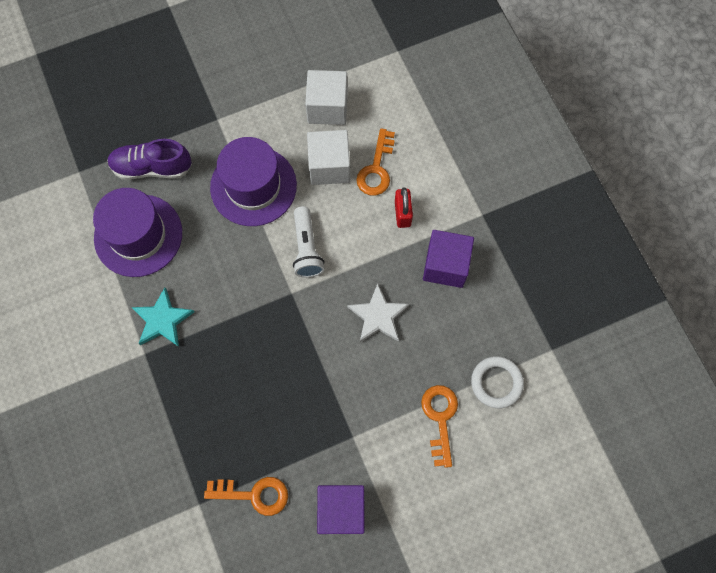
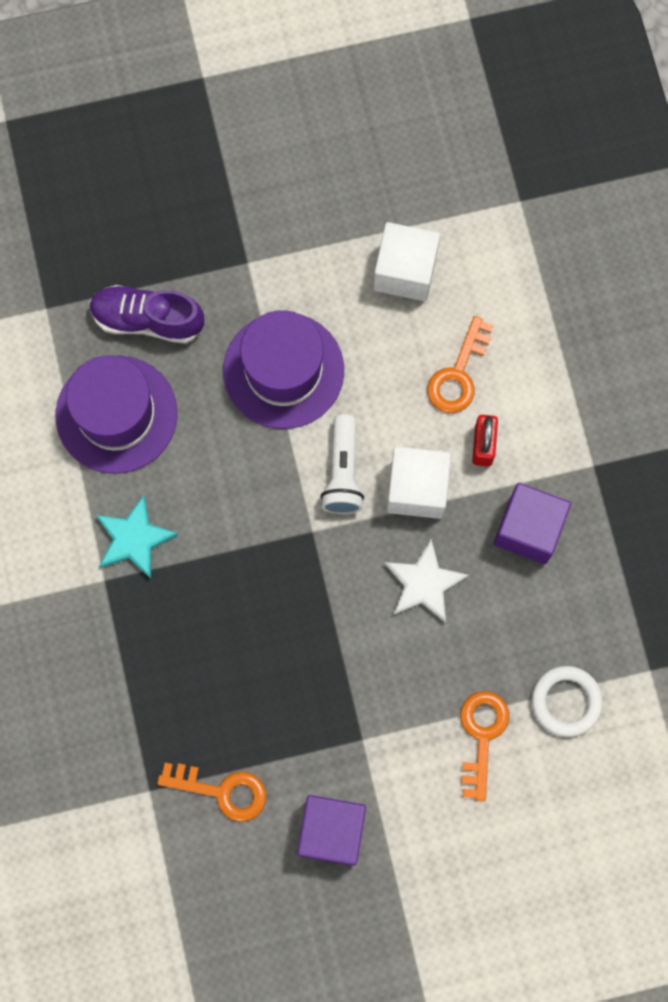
camera: 10 degrees right, 5 degrees up
(329, 166) = (393, 359): white cube -> white cube (417, 489)

